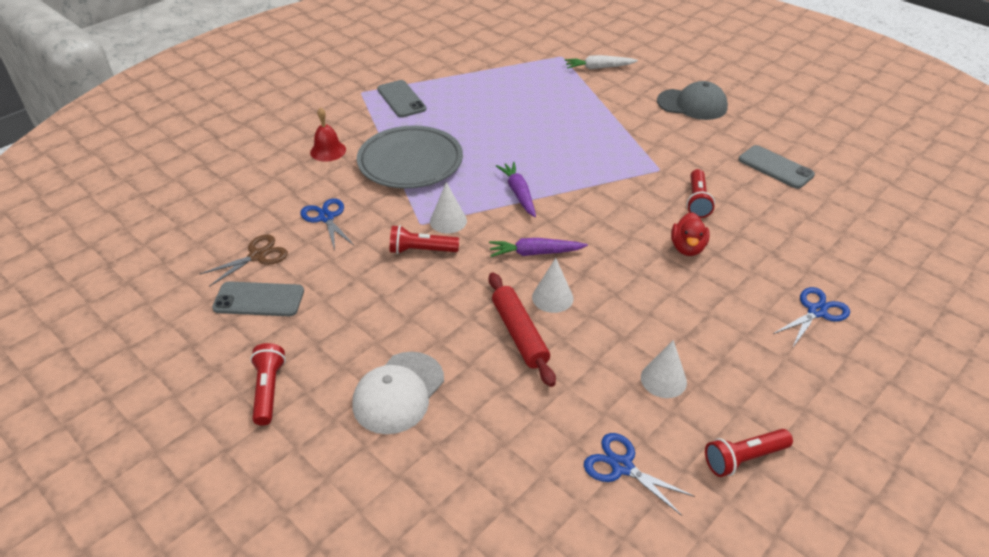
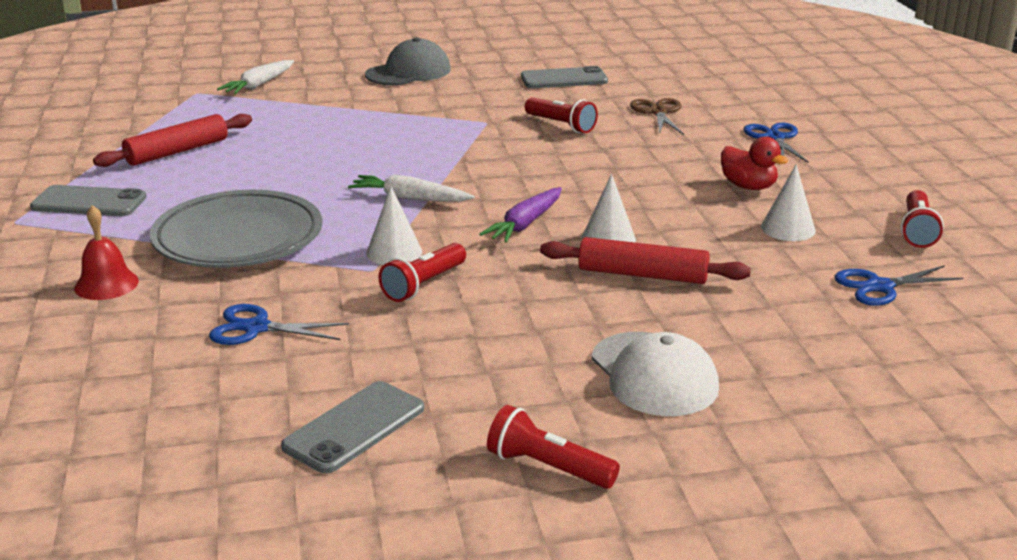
camera: 55 degrees left, 15 degrees down
(257, 256) = (256, 403): brown scissors -> brown scissors (658, 112)
(484, 91) = (177, 152): none -> red rolling pin
(518, 193) = (409, 198): purple carrot -> white carrot
(687, 248) = (622, 154): red duck -> red duck (748, 186)

